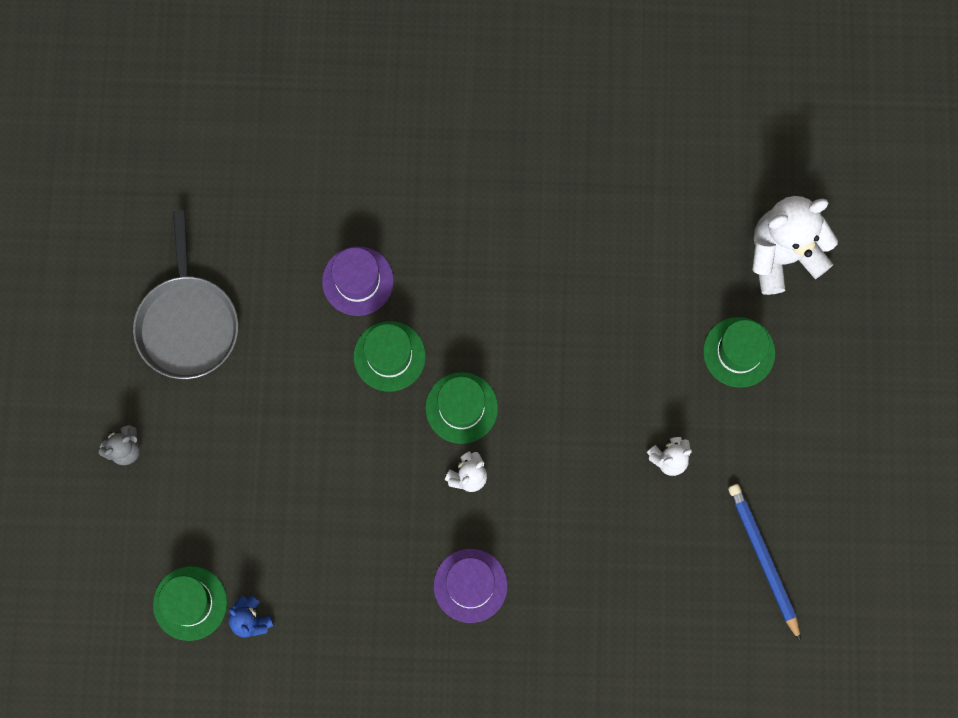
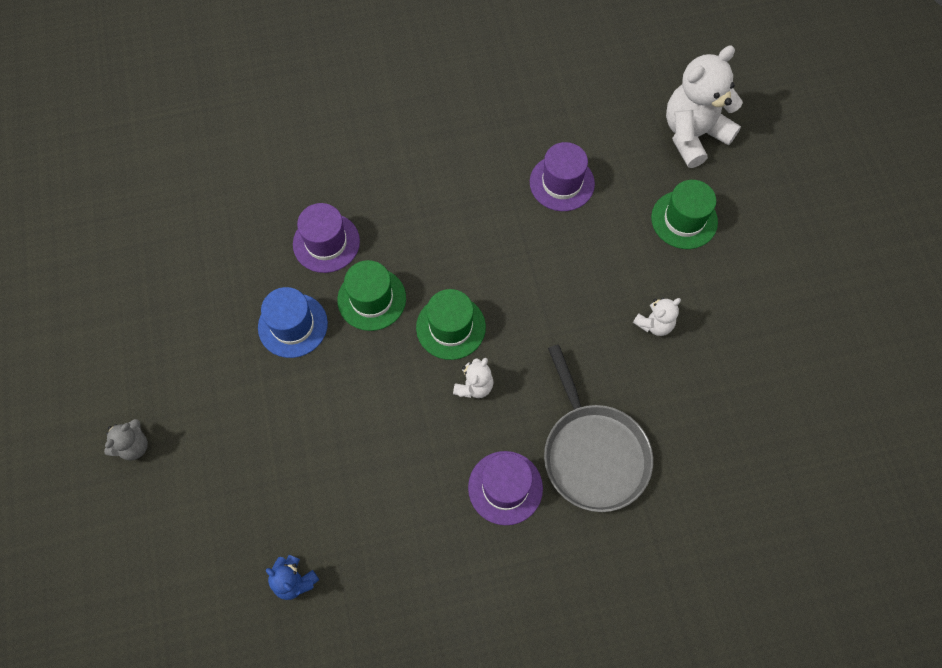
camera: 15 degrees left, 10 degrees down
(188, 323) = (174, 317): grey pan -> grey pan (593, 454)
(190, 603) = (228, 580): green hat -> none
(303, 364) = (293, 325): none -> blue hat
(622, 276) = (562, 183): none -> purple hat
(763, 559) = (771, 390): blue pencil -> none

